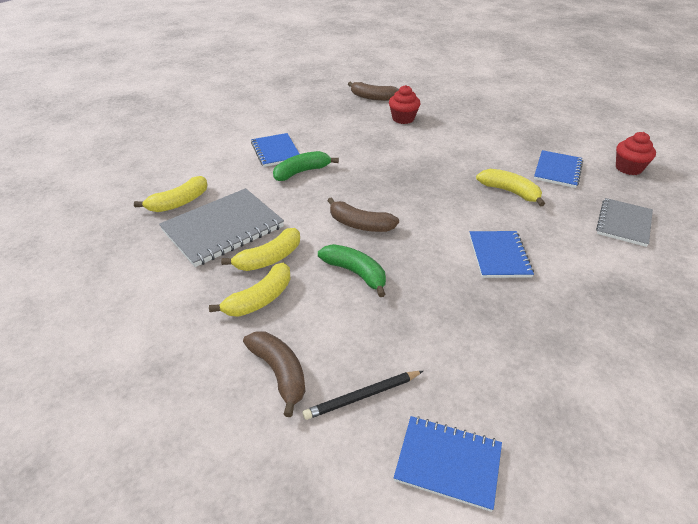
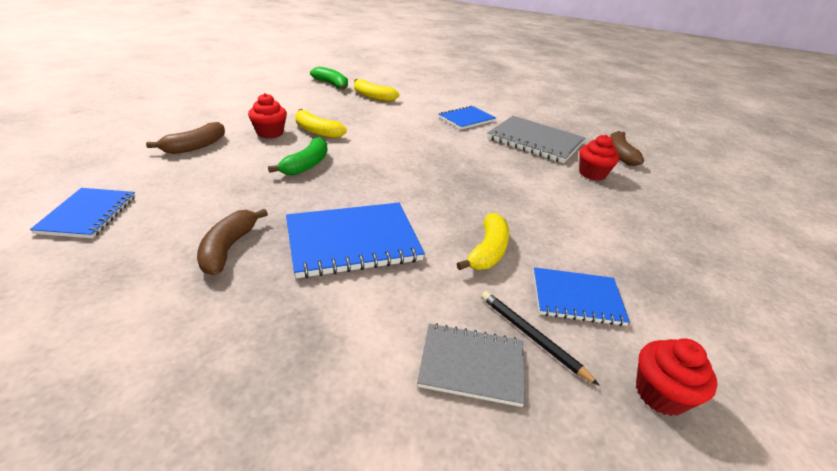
camera: 70 degrees right, 5 degrees down
(223, 228) = (348, 113): grey notebook -> grey notebook (535, 141)
(260, 299) = (270, 133): yellow banana -> red cupcake
(302, 172) = (442, 132): green banana -> green banana (332, 84)
(360, 224) = (375, 162): brown banana -> brown banana (228, 248)
(362, 396) = (166, 177): black pencil -> black pencil (532, 336)
(499, 256) = (352, 241): blue notebook -> blue notebook, size x1.60

